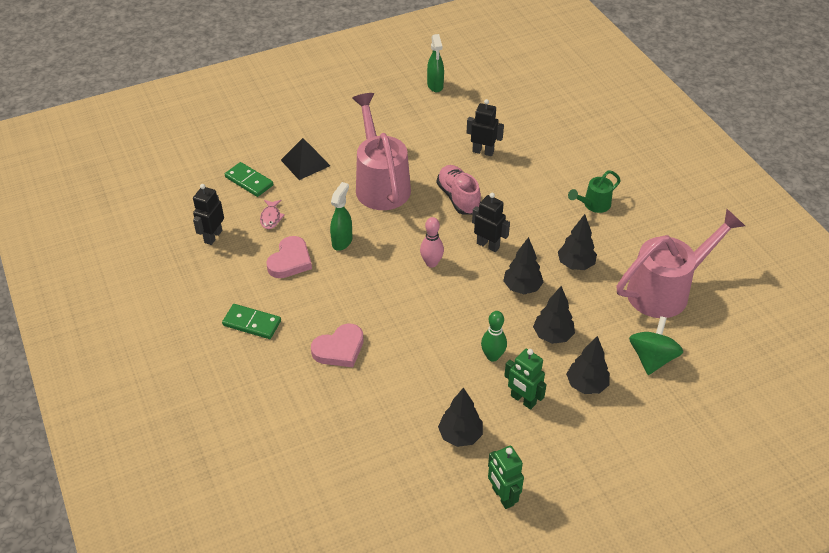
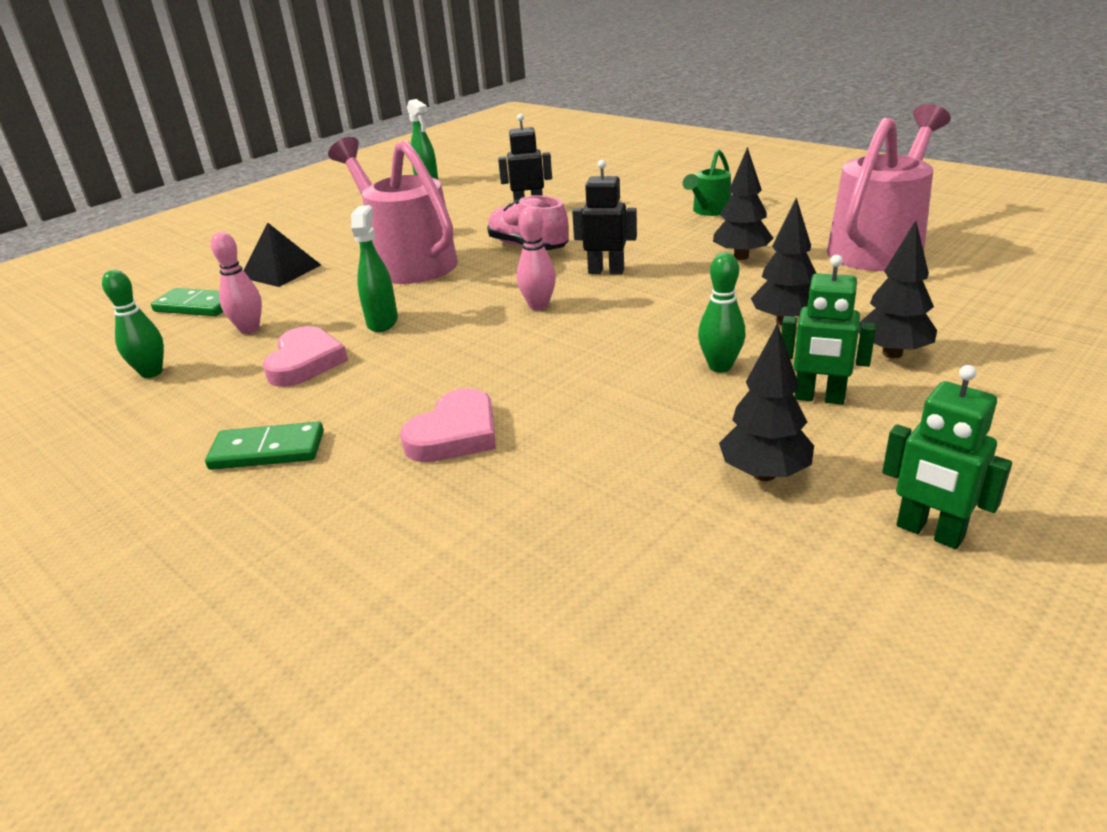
camera: 20 degrees left, 15 degrees down
(213, 236) = (151, 372): black robot -> green bowling pin
(271, 217) = (249, 329): pink fish -> pink bowling pin
(522, 287) = (692, 293): black tree -> none
(652, 358) = (944, 303): green spinning top -> none

